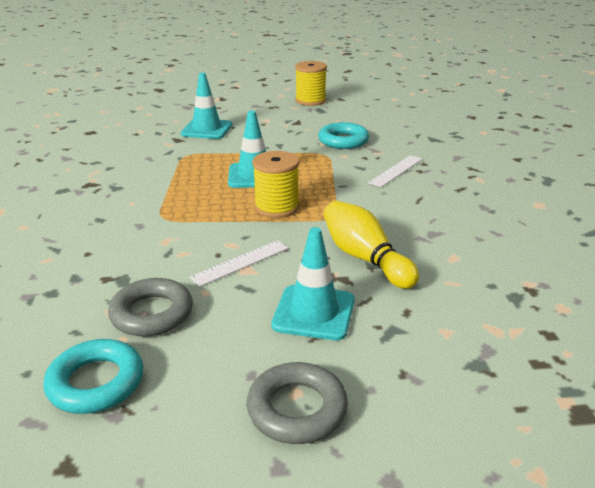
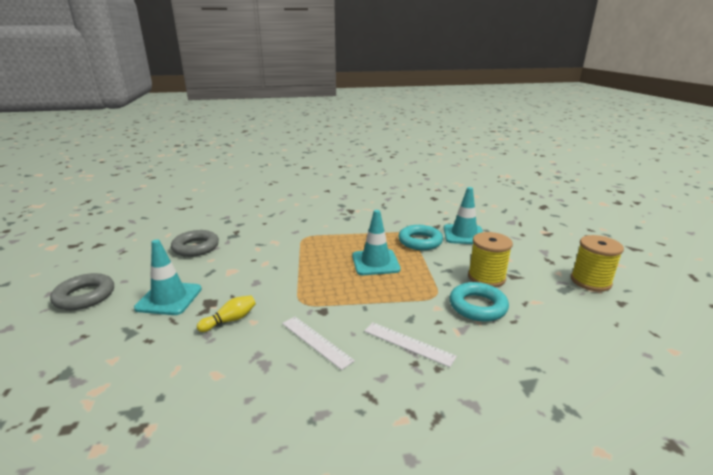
camera: 85 degrees right, 5 degrees down
(96, 382) = (147, 242): turquoise ring -> turquoise ring (420, 241)
(240, 262) = (240, 268): white ruler -> white ruler (316, 341)
(277, 207) = (319, 276): yellow spool -> yellow spool (486, 277)
(365, 258) = (230, 320): yellow bowling pin -> yellow bowling pin, size x0.56

